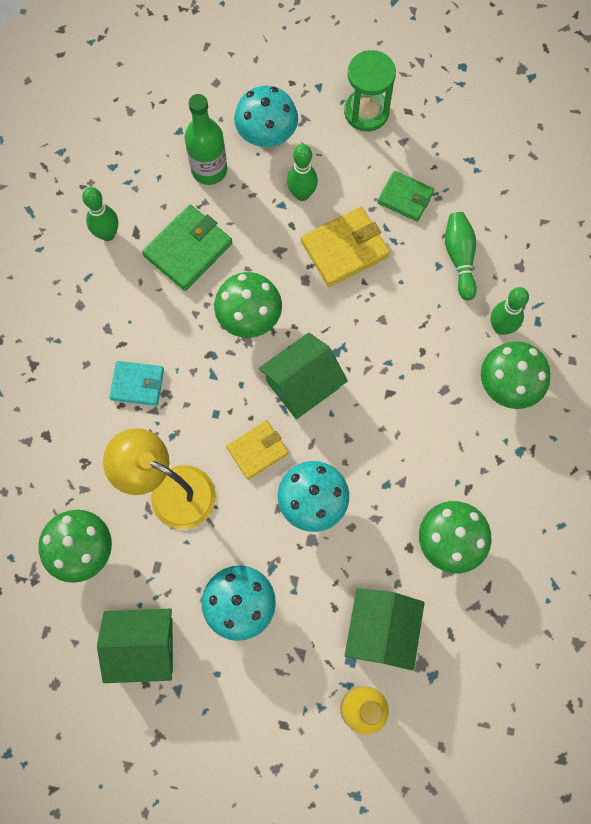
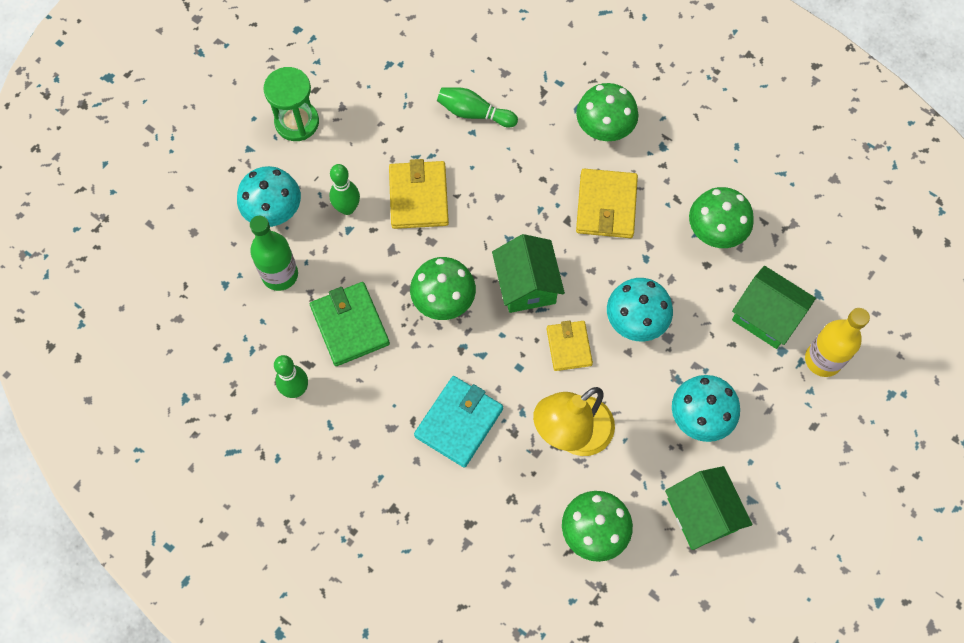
camera: 65 degrees left, 5 degrees down
(137, 384) = (459, 422): turquoise wallet -> turquoise wallet, size x1.52
(143, 646) = (702, 514): green house -> green house turned 45 degrees counterclockwise
(405, 198) = (396, 129): green wallet -> none
(424, 423) = (606, 206): none -> yellow wallet
(501, 327) = (551, 111): green bowling pin -> none

